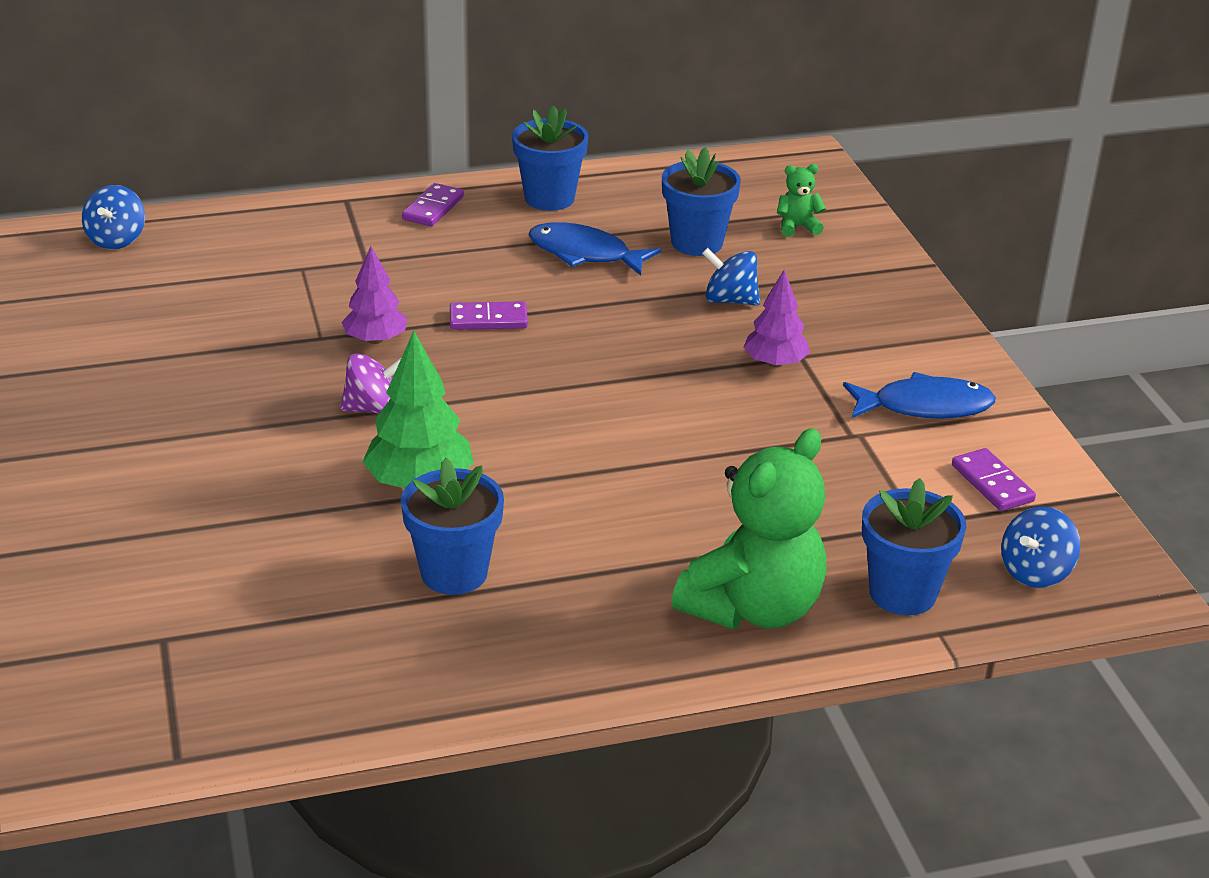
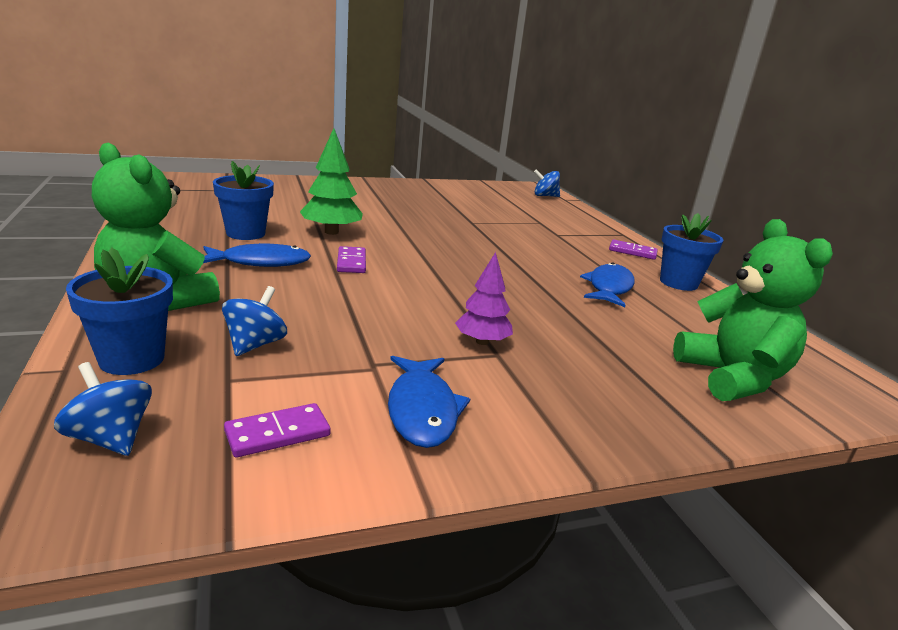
camera: 85 degrees right, 10 degrees down
(374, 409) = (403, 228): purple spinning top -> none
(375, 340) = (473, 232): purple tree -> none
(488, 319) = (506, 256): purple domino -> purple domino (351, 262)
(585, 541) = (261, 262): none -> blue fish
(697, 243) = (659, 328): blue flower pot -> none
(730, 300) = (574, 333): blue spinning top -> blue spinning top (255, 344)
(797, 227) = (732, 377): green teddy bear -> green teddy bear, size x2.34

